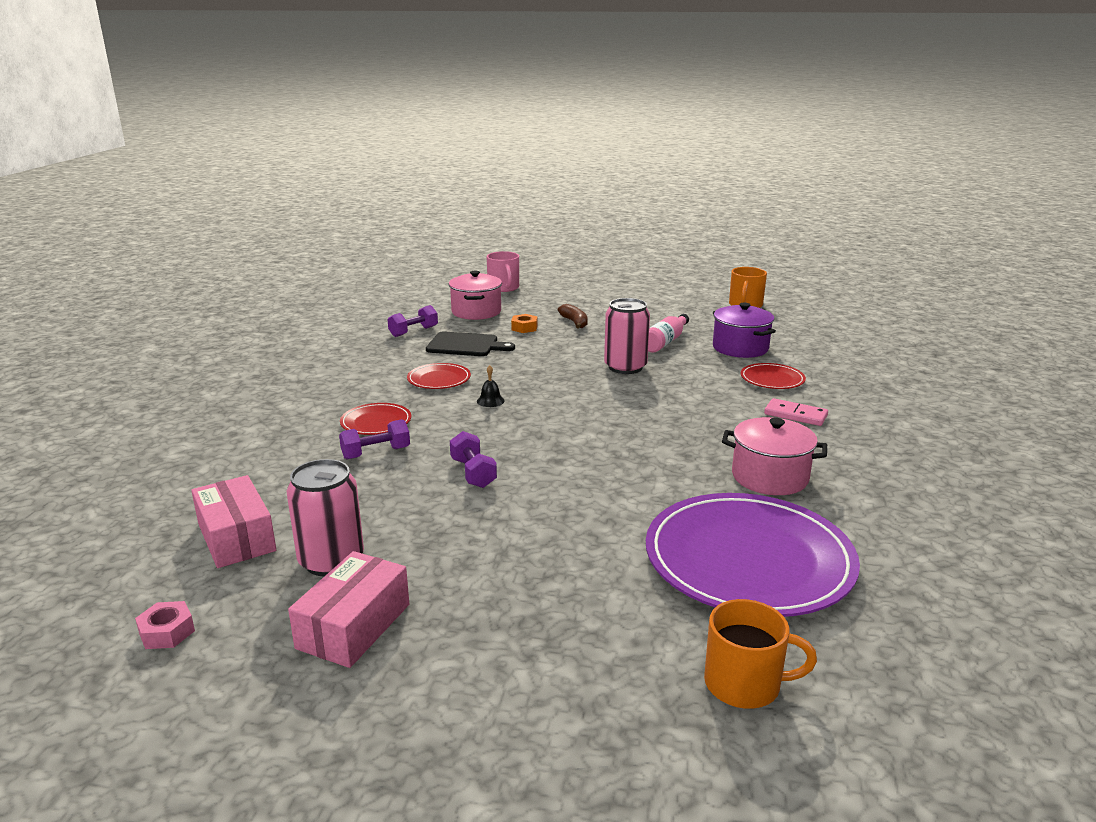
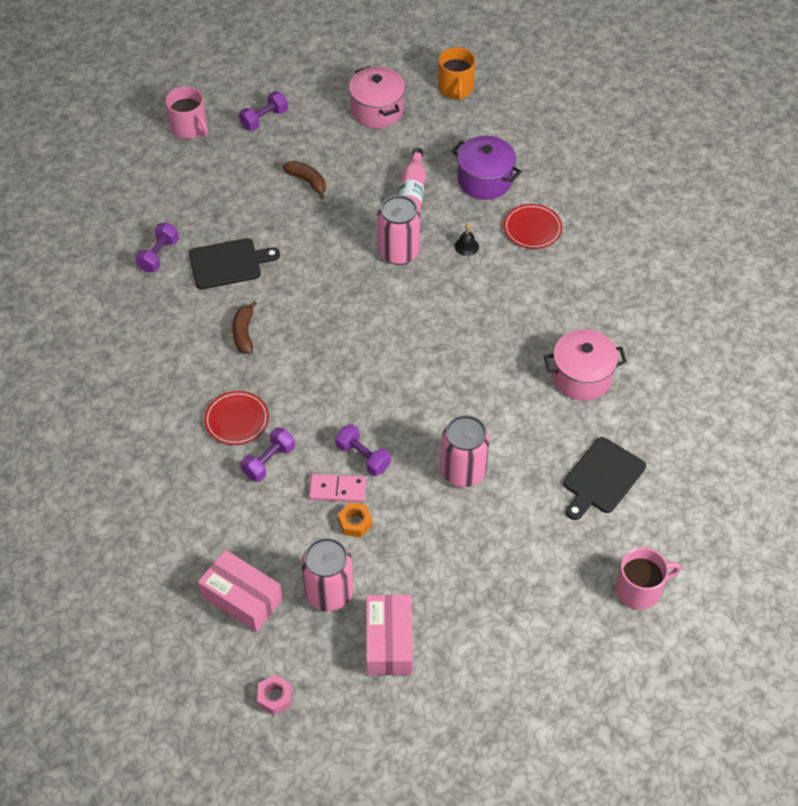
camera: 25 degrees left, 30 degrees up
(439, 379) = (244, 333): red plate -> brown banana
(476, 312) = (195, 192): pink pot -> pink pot (377, 110)
(490, 401) = (313, 351): black bell -> black bell (466, 246)
(524, 328) = (264, 209): orange nut -> orange nut (355, 523)
(566, 293) = (264, 119): none -> purple dumbbell
(575, 510) = (463, 471): none -> pink can
(744, 684) = (639, 589): orange mug -> pink mug
(748, 560) = (601, 478): purple plate -> black cutting board
(795, 415) = (570, 281): pink domino -> pink domino (337, 489)

